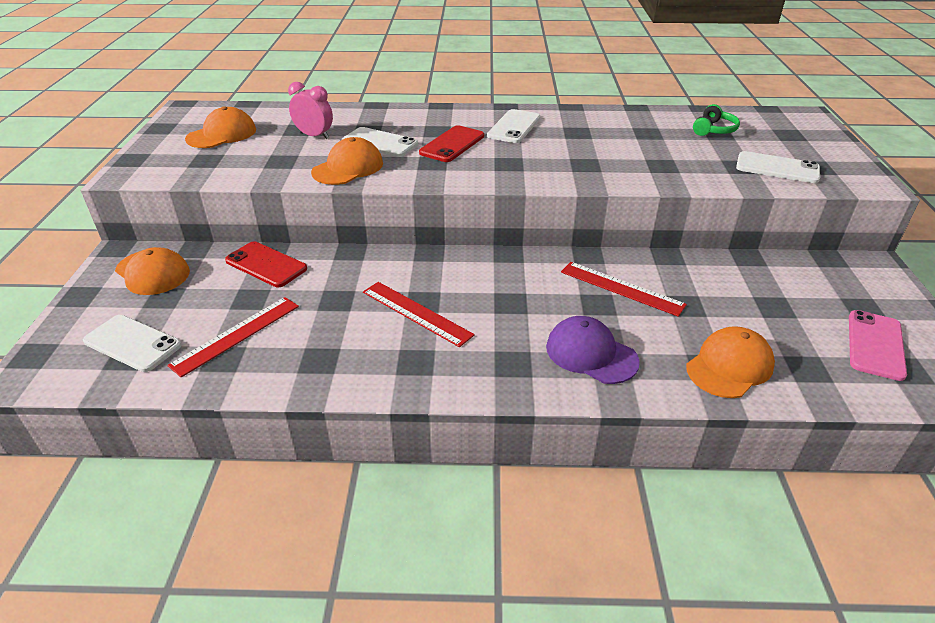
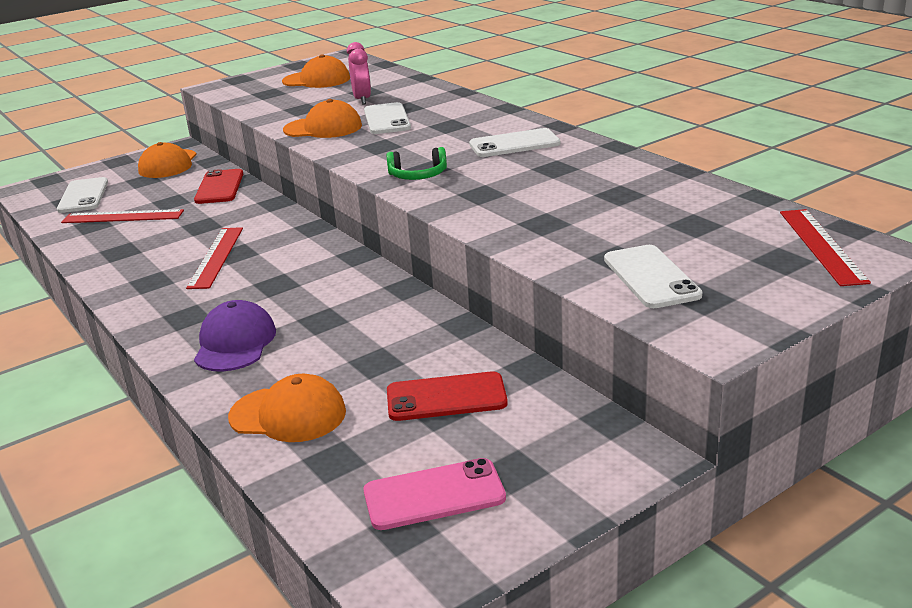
camera: 55 degrees right, 10 degrees down
(452, 144) = (429, 139): red phone -> red phone (446, 397)
(621, 288) = (364, 321): red ruler -> red ruler (821, 246)
(714, 130) = (701, 219): green headphones -> green headphones (418, 175)

